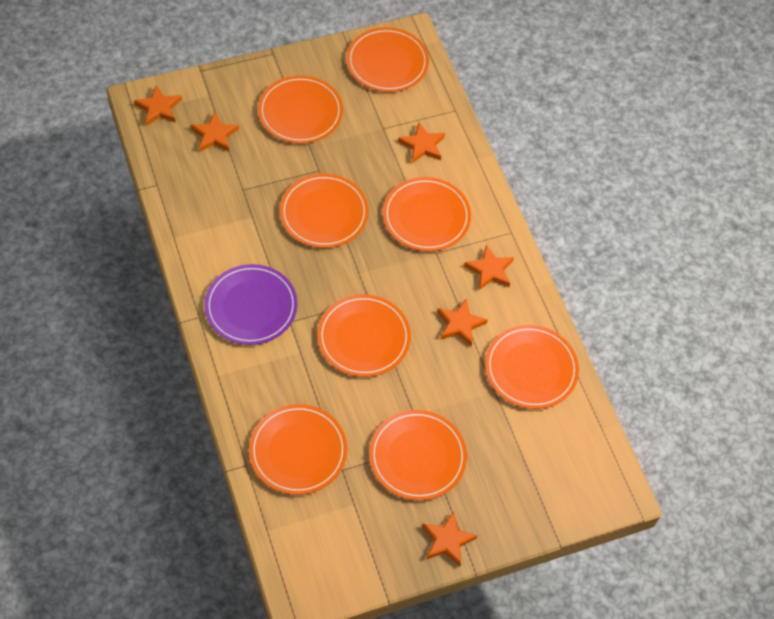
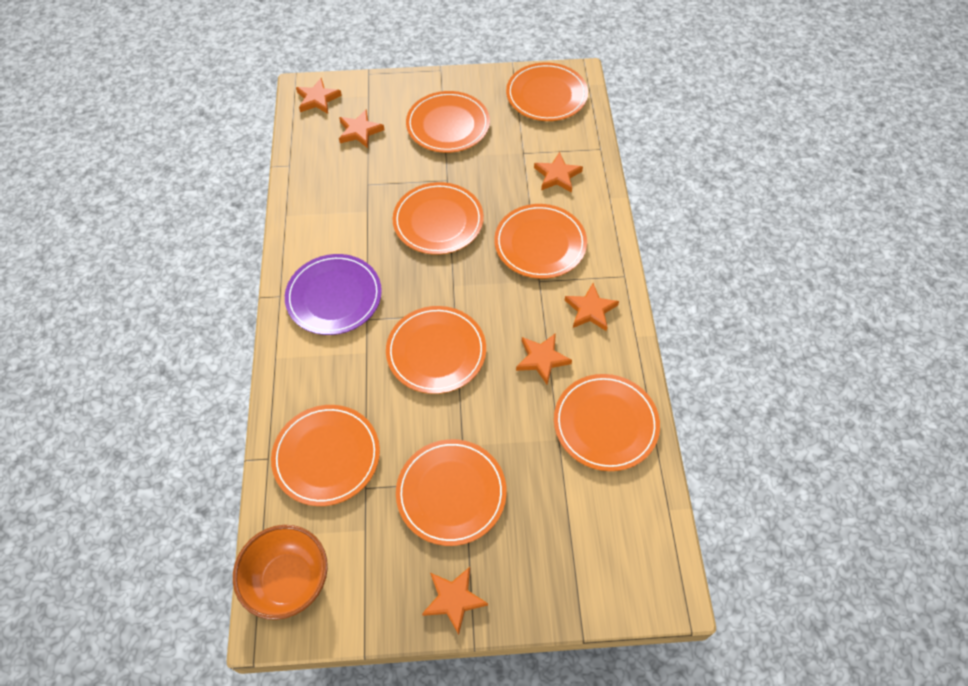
camera: 20 degrees right, 0 degrees up
(303, 559) = (288, 580): none -> orange bowl

